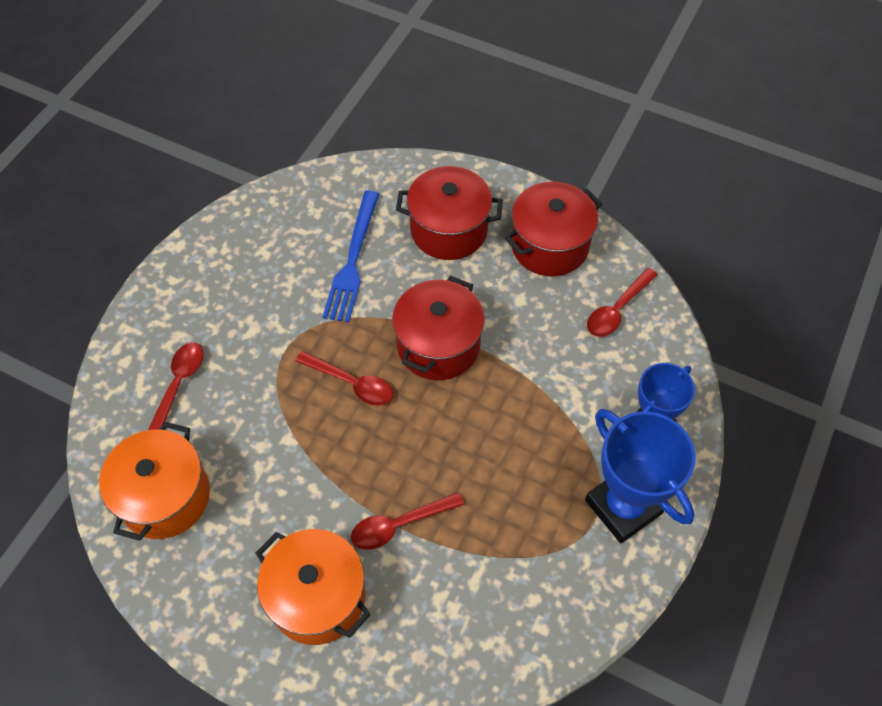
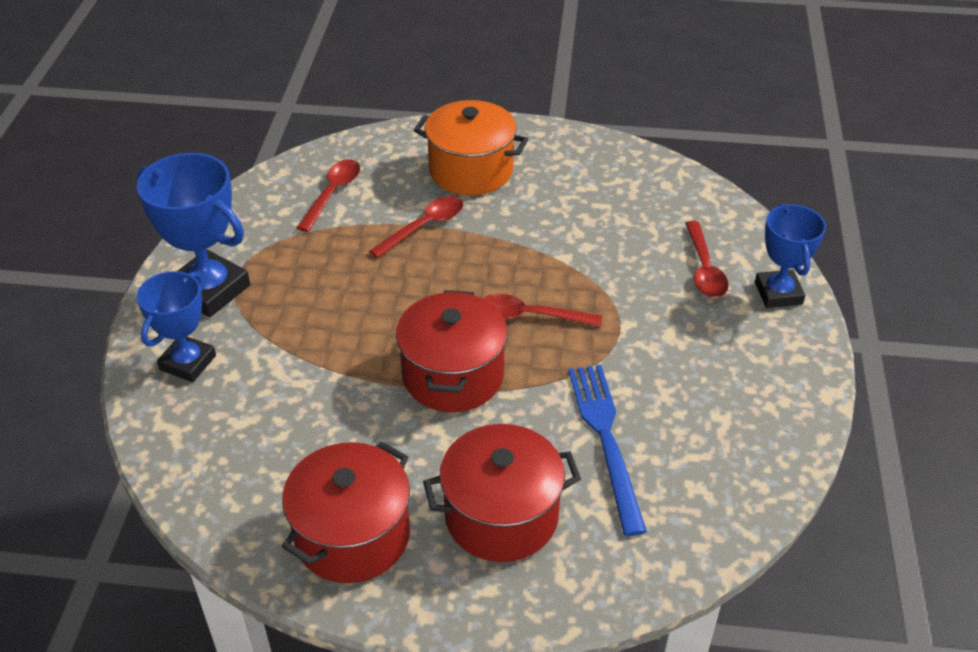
camera: 160 degrees right, 15 degrees down
(139, 341) = (778, 293): none -> blue trophy
(165, 497) = (645, 194): orange pot -> none
(617, 310) = (241, 476): red spoon -> red spoon (332, 193)

